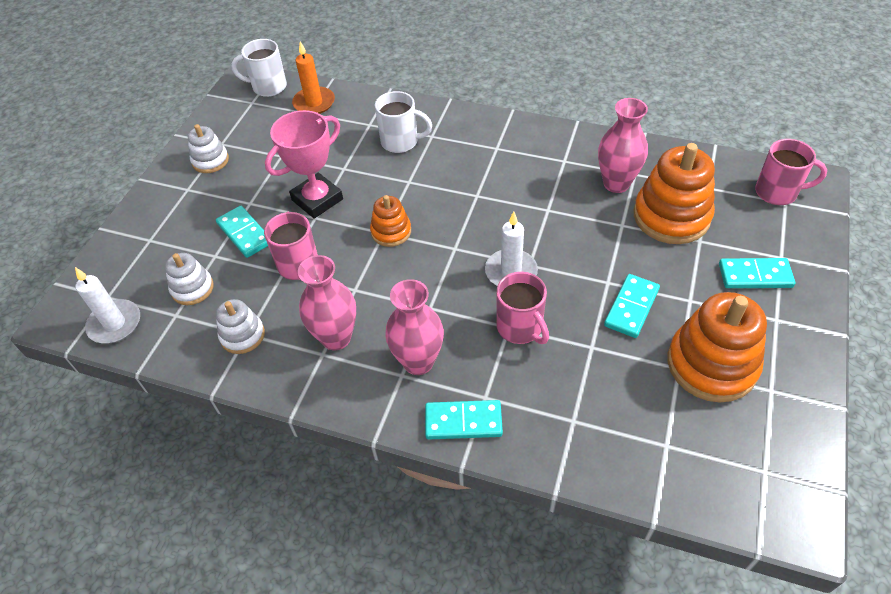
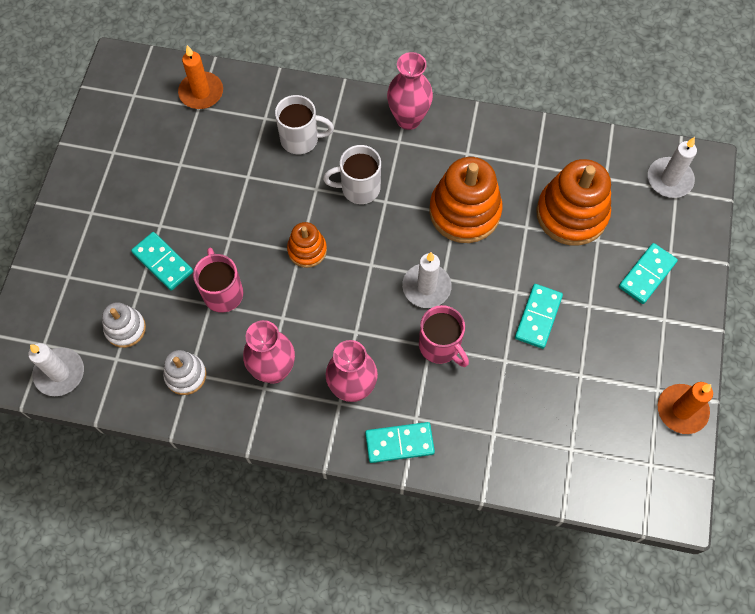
camera: 10 degrees left, 15 degrees up
(210, 161) = (107, 175): white stacking toy -> none
(268, 87) = (147, 73): white mug -> white mug (359, 188)
(317, 200) = (227, 217): pink trophy -> none
(616, 183) = (519, 178): pink vase -> pink vase (408, 119)
(711, 364) = (608, 369): orange stacking toy -> orange stacking toy (464, 211)
(755, 275) = (647, 274): turquoise domino -> turquoise domino turned 45 degrees counterclockwise
(777, 192) = (669, 179): pink mug -> white candle
(801, 414) = (682, 410): none -> orange candle

